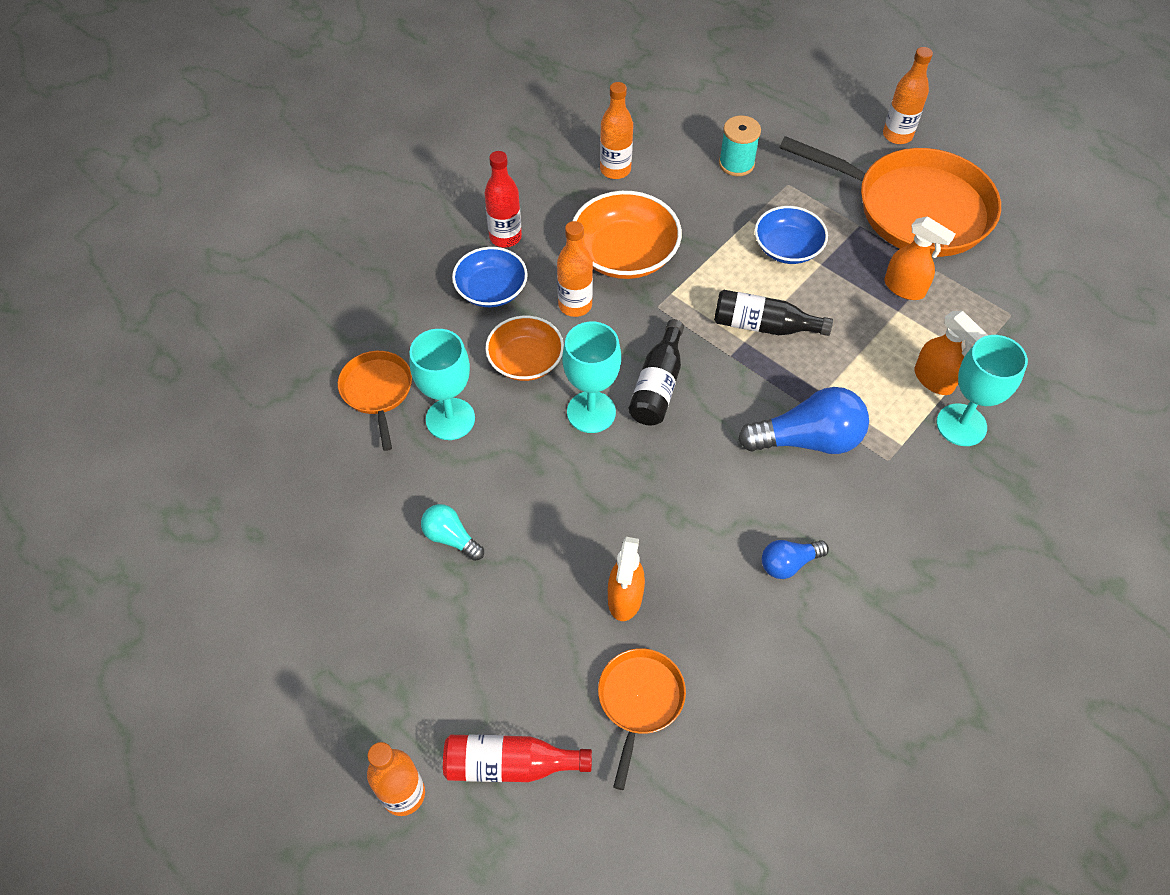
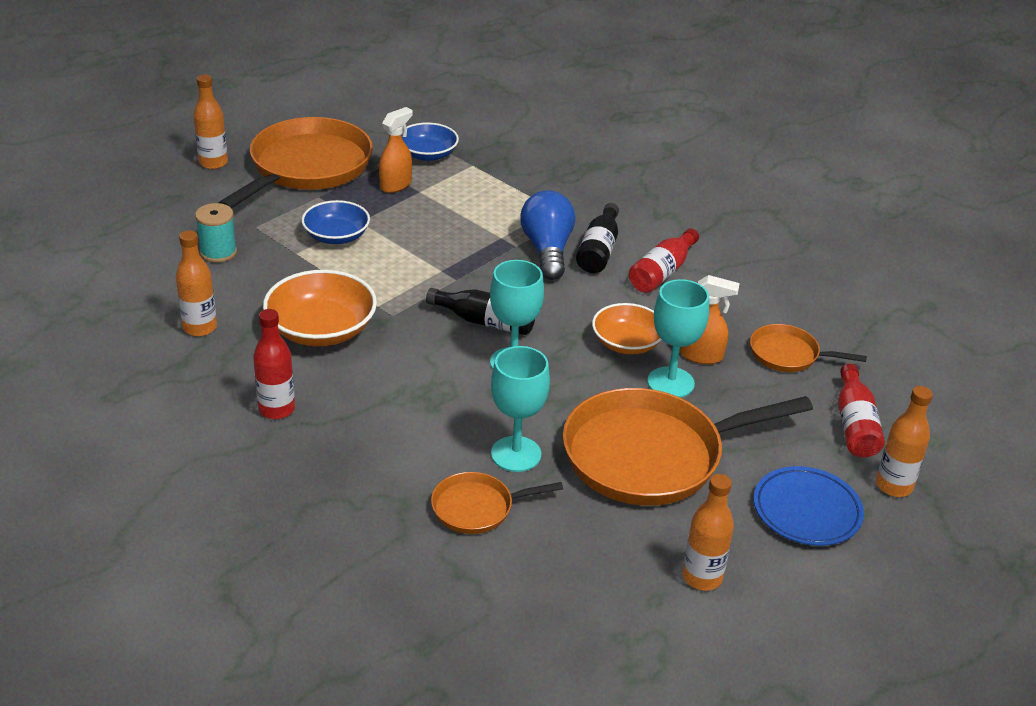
camera: 90 degrees left, 20 degrees down
(365, 688) = (806, 511): none -> blue plate
(451, 538) = (651, 455): turquoise light bulb -> orange pan
(491, 290) = (350, 421): blue bowl -> blue bowl (427, 154)
(525, 360) = (448, 401): orange bowl -> orange bowl (627, 343)
(575, 305) = (382, 365): orange bottle -> orange bottle (702, 577)
(763, 326) = (425, 258): black bottle -> black bottle (599, 250)
(789, 563) = (662, 272): blue light bulb -> red bottle
(934, 380) = (492, 185): orange spray bottle -> none
(961, 425) = (536, 180): turquoise goblet -> turquoise goblet (670, 382)

